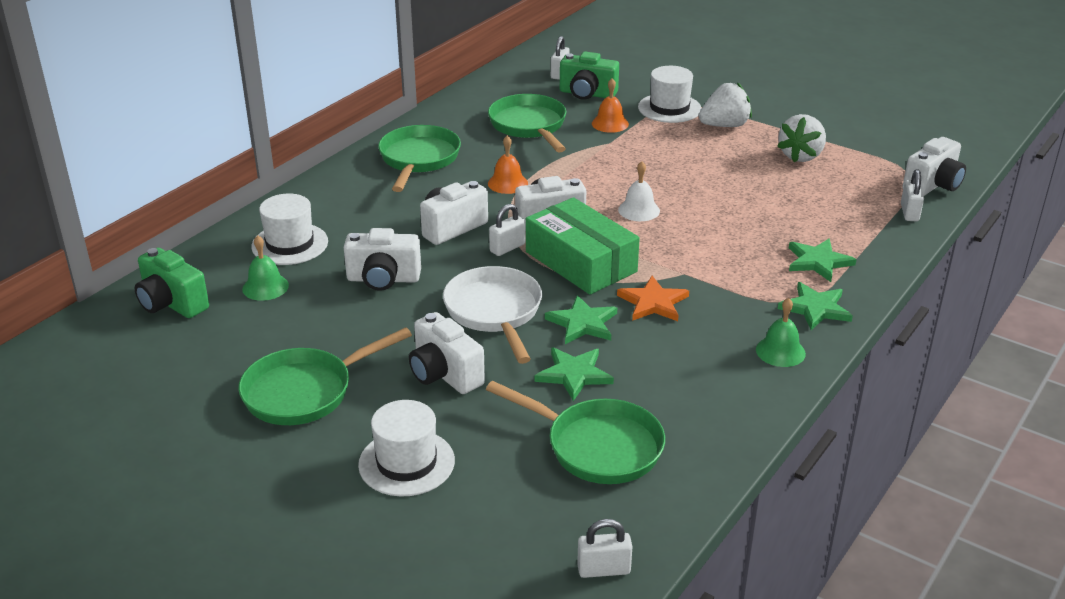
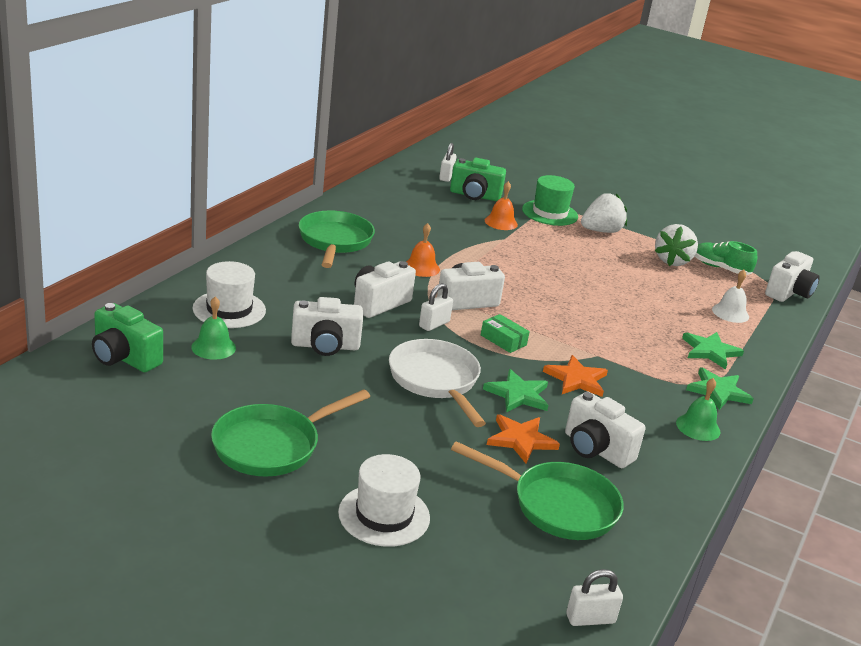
camera: 10 degrees left, 5 degrees down
(444, 374) = (401, 435): white camera -> white camera (596, 449)
(529, 126) = (429, 219): green pan -> none
(574, 374) = (521, 440): green star -> orange star
(580, 262) = (503, 340): green box -> green box, size x0.44
(639, 210) = (544, 298): white bell -> white bell (730, 313)
(669, 108) = (550, 213): white hat -> green hat
(856, 161) = (720, 268): none -> green shoe
(909, 213) = (775, 314): white padlock -> none

